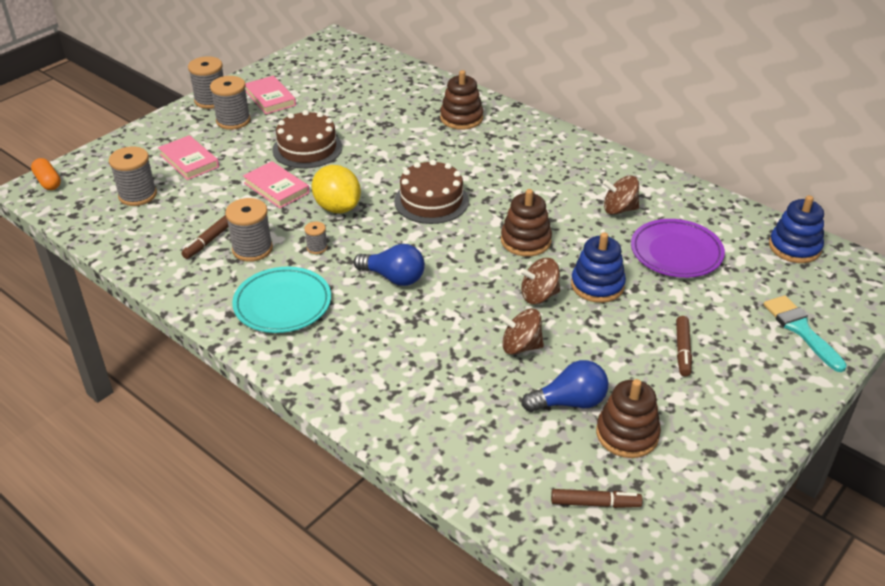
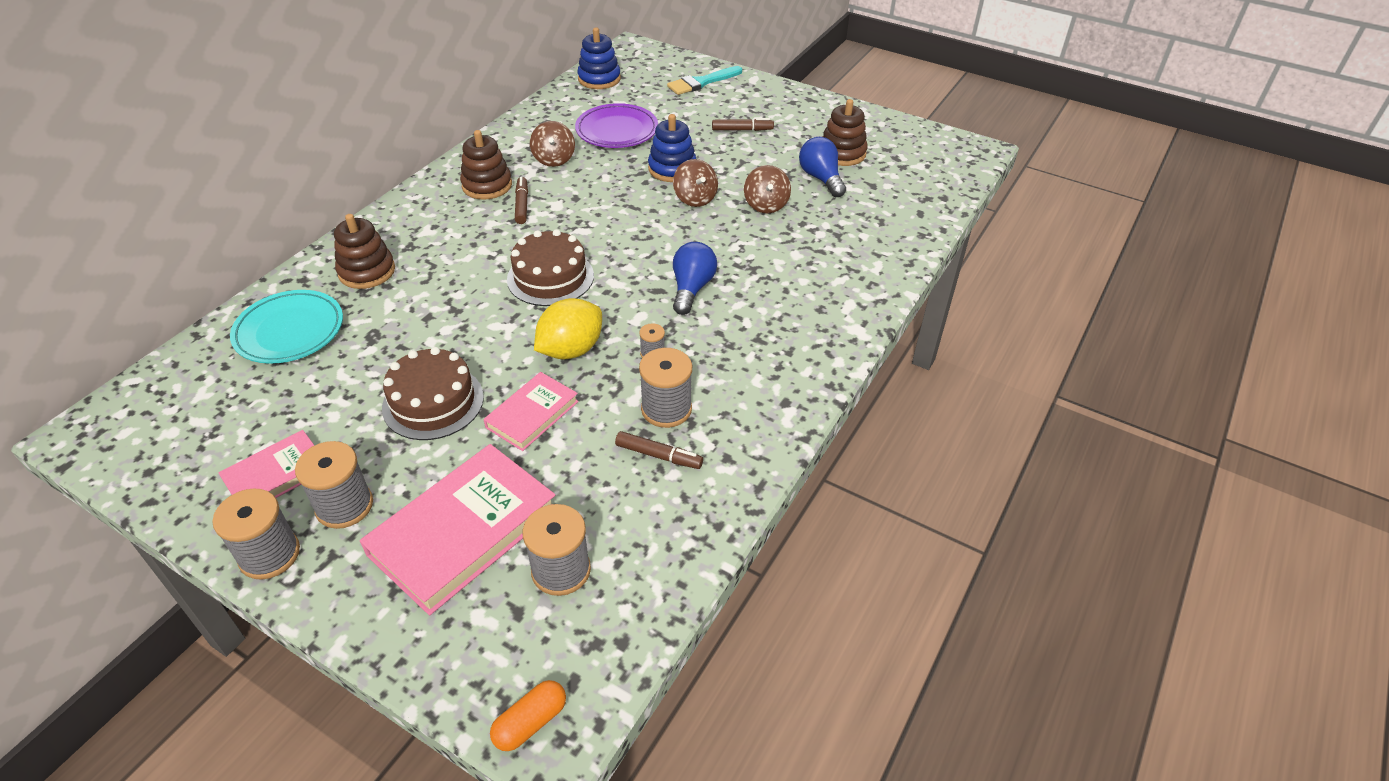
camera: 100 degrees left, 5 degrees up
(189, 161) = (463, 531): pink book -> pink book, size x1.77
(282, 304) = (757, 363): turquoise plate -> turquoise plate (289, 331)
(525, 241) = (613, 210): brown stacking toy -> brown stacking toy (487, 185)
(595, 503) = (913, 165): brown marker -> brown marker (522, 205)

